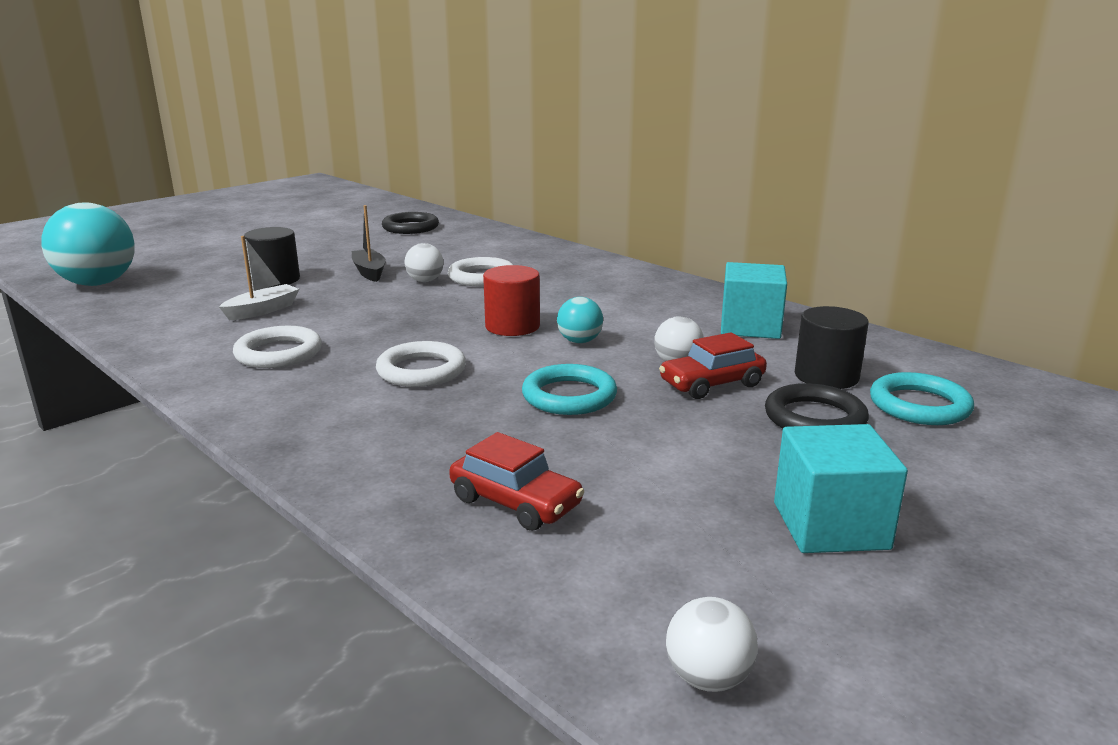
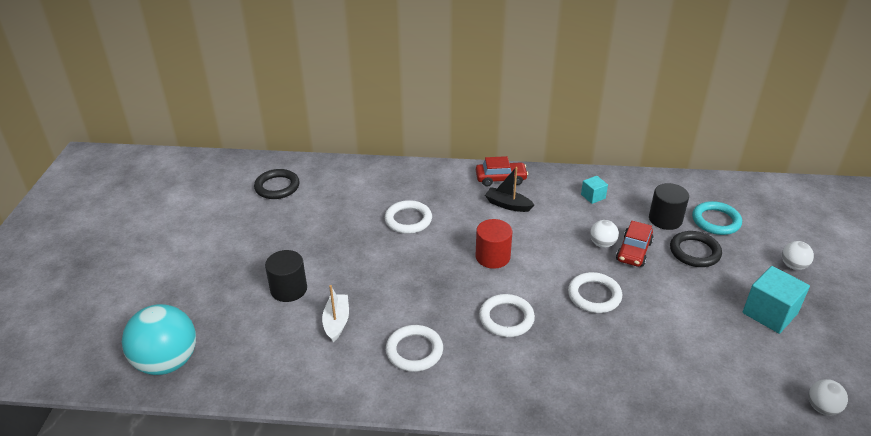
camera: 40 degrees left, 15 degrees up
(369, 272) = (334, 249): black boat -> black boat (508, 205)
(425, 281) = (382, 240): white ball -> white ball (793, 266)
(516, 502) = (669, 374): red car -> red car (501, 179)
(569, 396) = (594, 295): turquoise ring -> white ring
(579, 341) = (540, 251): turquoise ball -> none
(750, 327) = (593, 196): turquoise cube -> turquoise cube, size x0.53

